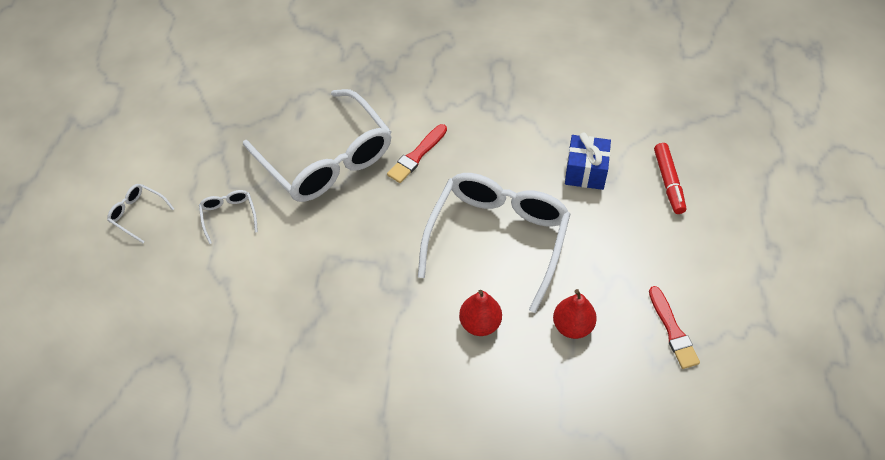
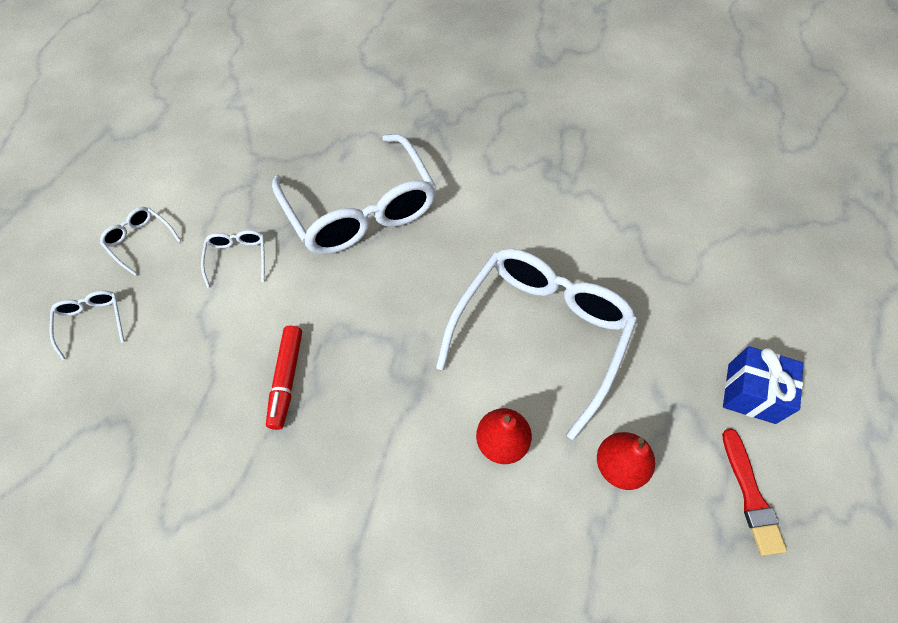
camera: 10 degrees right, 5 degrees up
(118, 286) = (92, 322): none -> white glasses
(417, 155) = (463, 219): red brush -> none
(585, 172) = (656, 267): blue gift -> blue gift (751, 393)
(668, 182) = (757, 295): red marker -> red marker (286, 379)

